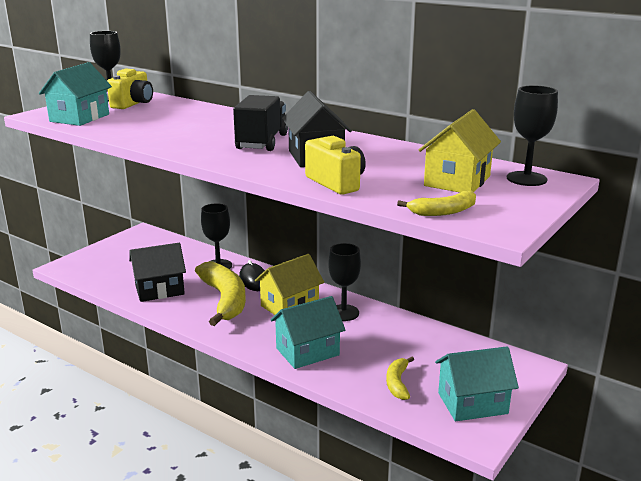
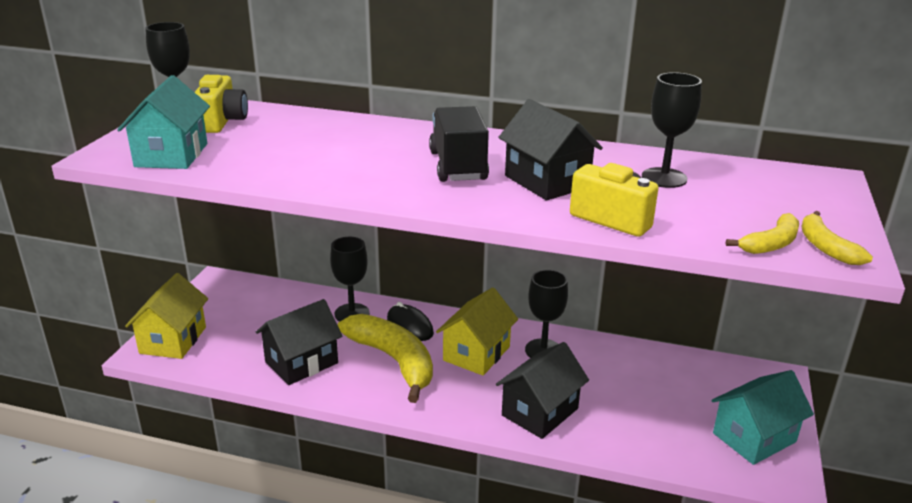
camera: 20 degrees left, 5 degrees up
(307, 351) = (539, 412): turquoise house -> black house
(397, 383) = (664, 431): yellow banana -> yellow banana (826, 247)
(457, 181) = (736, 196): yellow house -> yellow house (173, 340)
(526, 179) = (799, 182): black goblet -> black goblet (664, 178)

